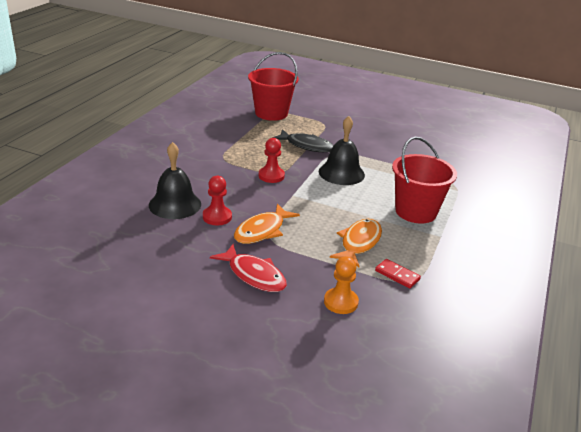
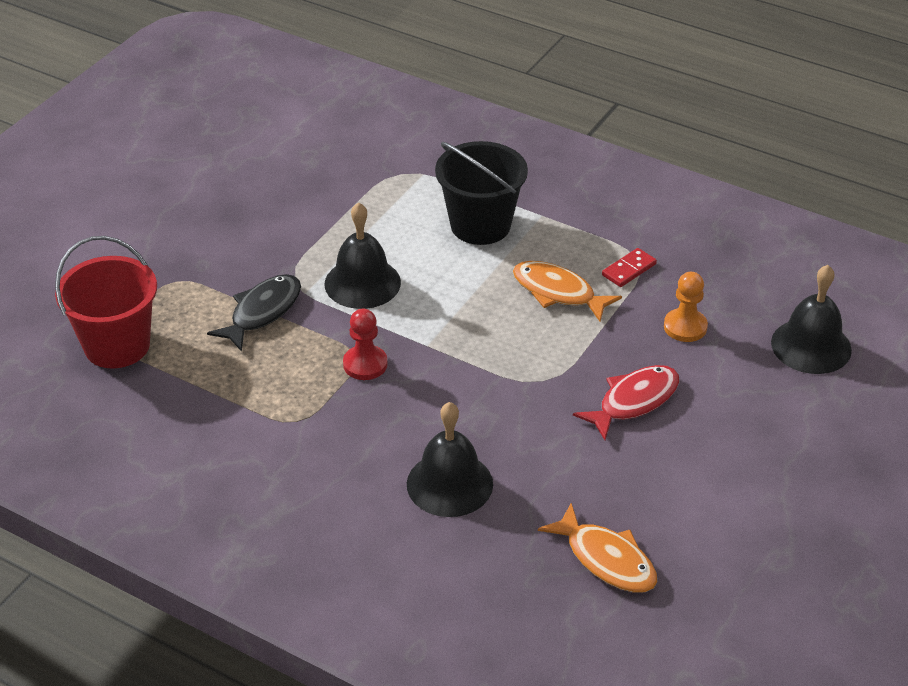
camera: 80 degrees left, 10 degrees up
(217, 217) = (488, 434): red pawn -> none
(262, 231) = (527, 386): orange fish -> orange fish (606, 559)
(338, 376) = (811, 346): none -> black bell
(415, 211) = (480, 225): red bucket -> black bucket

